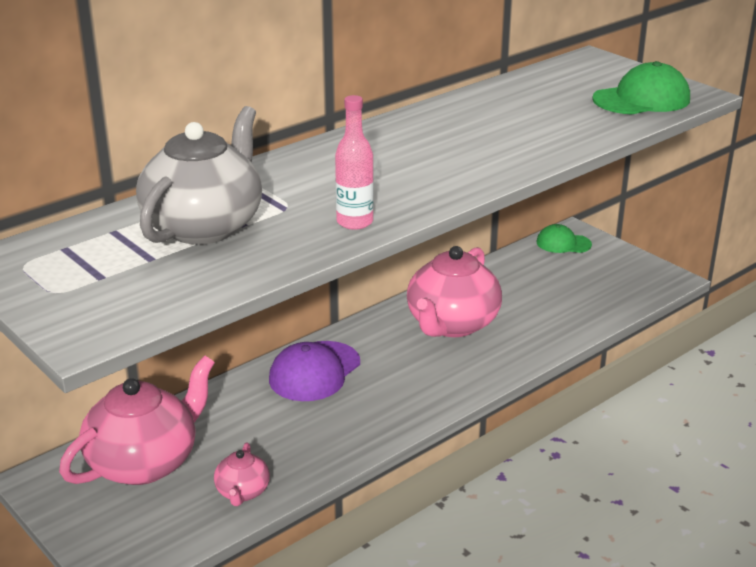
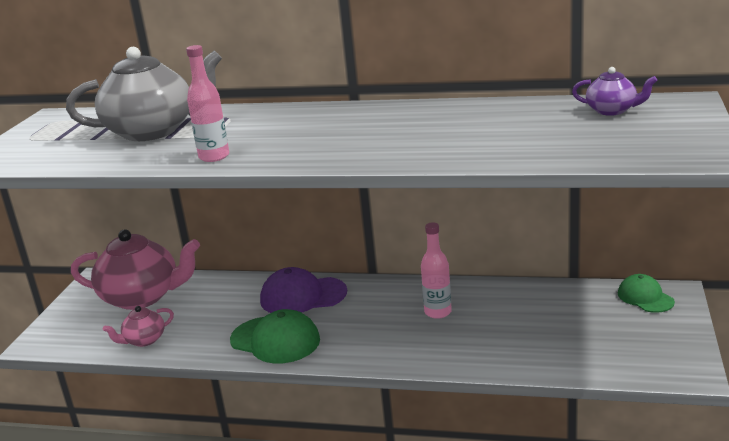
camera: 55 degrees right, 5 degrees down
(451, 324) = (438, 312): pink teapot -> pink bottle
(564, 79) = (612, 111): none -> purple teapot
(641, 99) = (636, 145): green cap -> green cap (275, 340)

